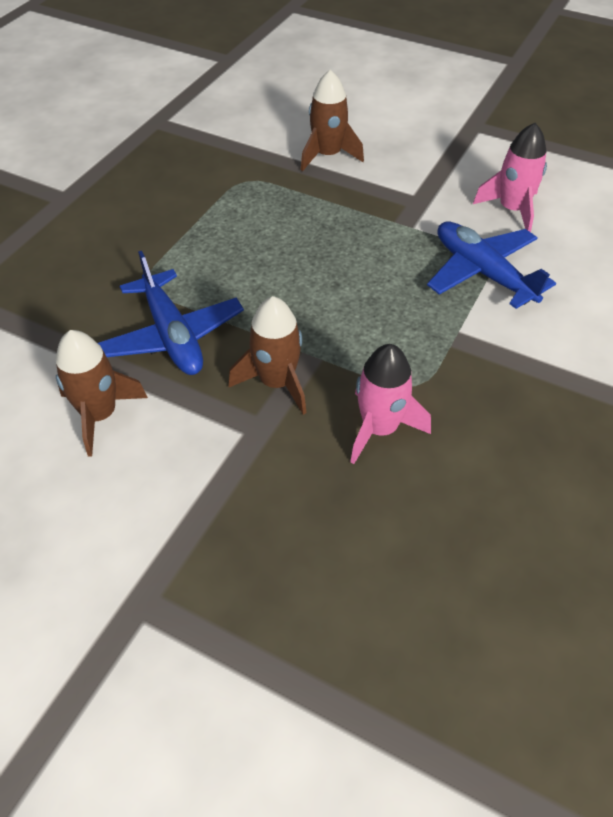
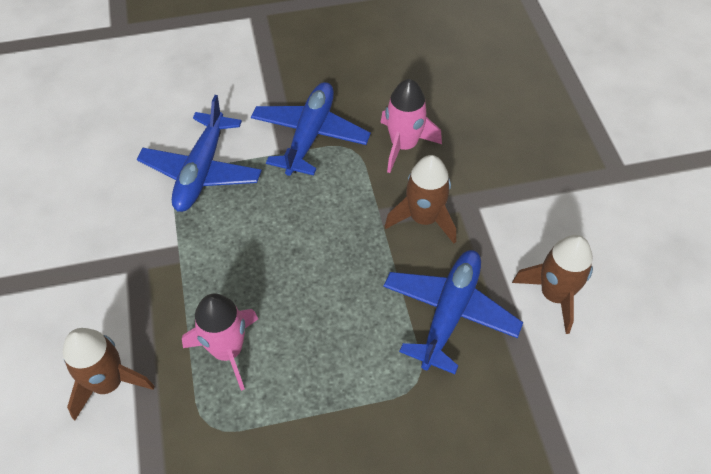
camera: 130 degrees left, 5 degrees up
(463, 365) = (310, 135): none -> blue plane
(512, 210) = (98, 193): pink rocket -> pink rocket (228, 350)

